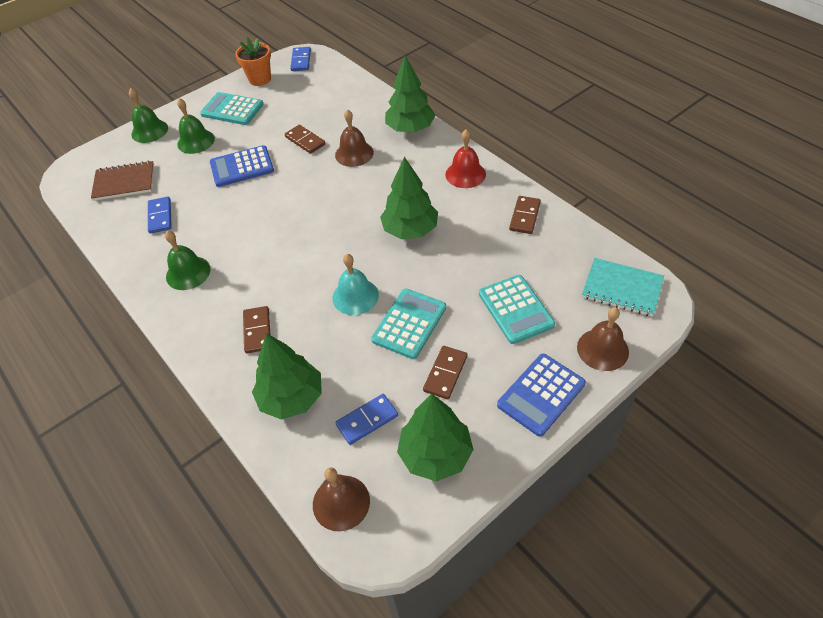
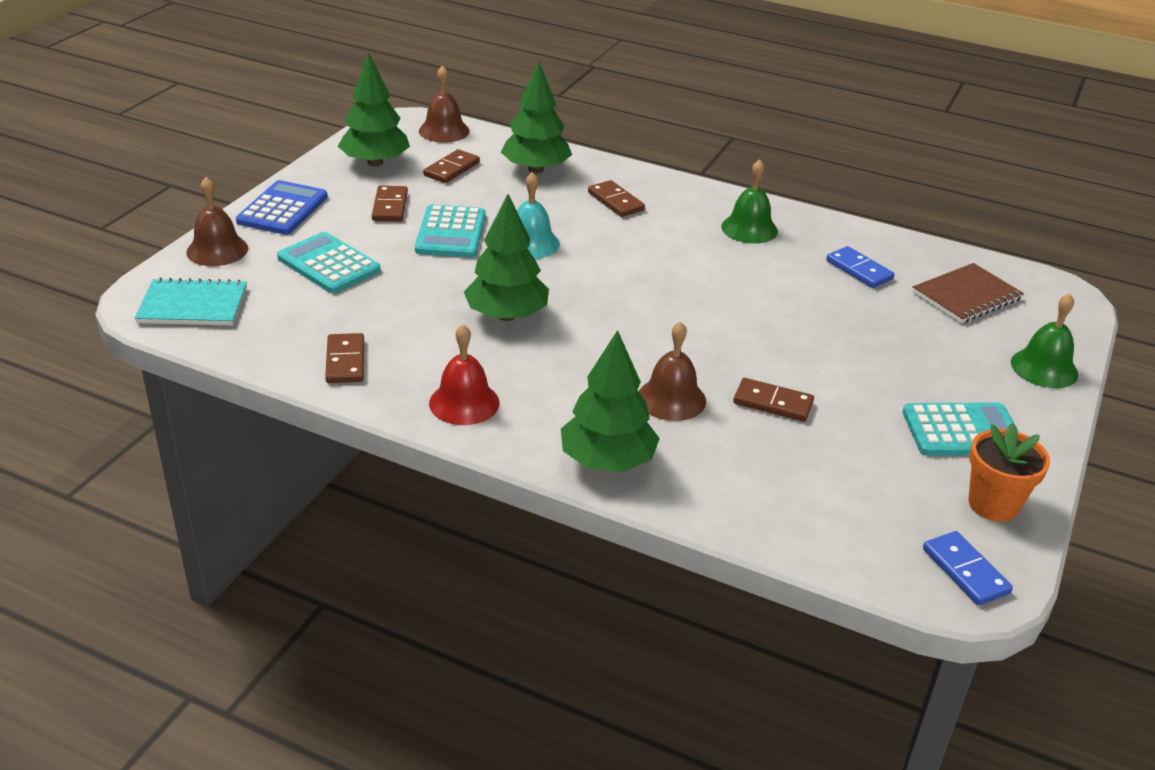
camera: 150 degrees right, 15 degrees down
(196, 141) = (947, 367): green bell -> none
(242, 167) = (827, 346): blue calculator -> none
(367, 420) = (452, 169): blue domino -> brown domino

